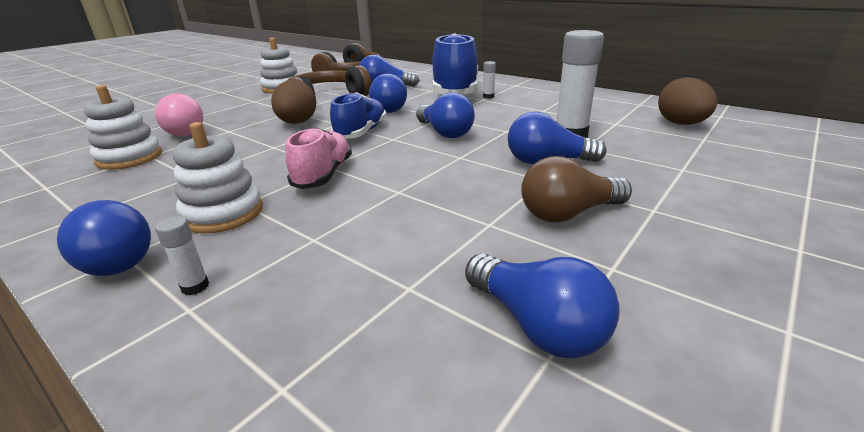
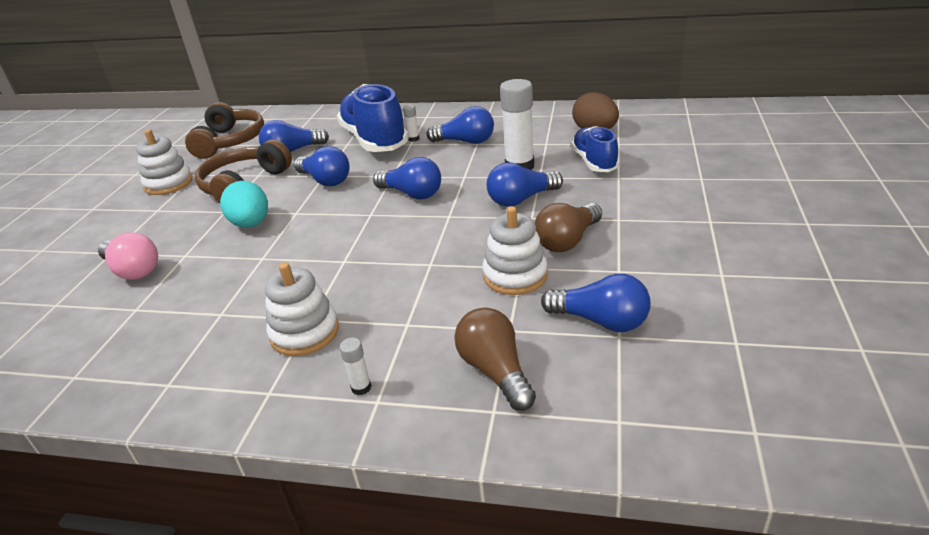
camera: 25 degrees left, 5 degrees up
(112, 259) = (263, 399): blue light bulb -> blue light bulb (465, 141)
(129, 158) = (117, 319): white stacking toy -> white stacking toy (515, 275)
(297, 123) = (251, 224): brown egg -> turquoise egg
(323, 175) = (349, 270): pink shoe -> none
(341, 333) = (495, 371): none -> brown light bulb
(361, 132) = (332, 216): blue shoe -> blue shoe (594, 162)

